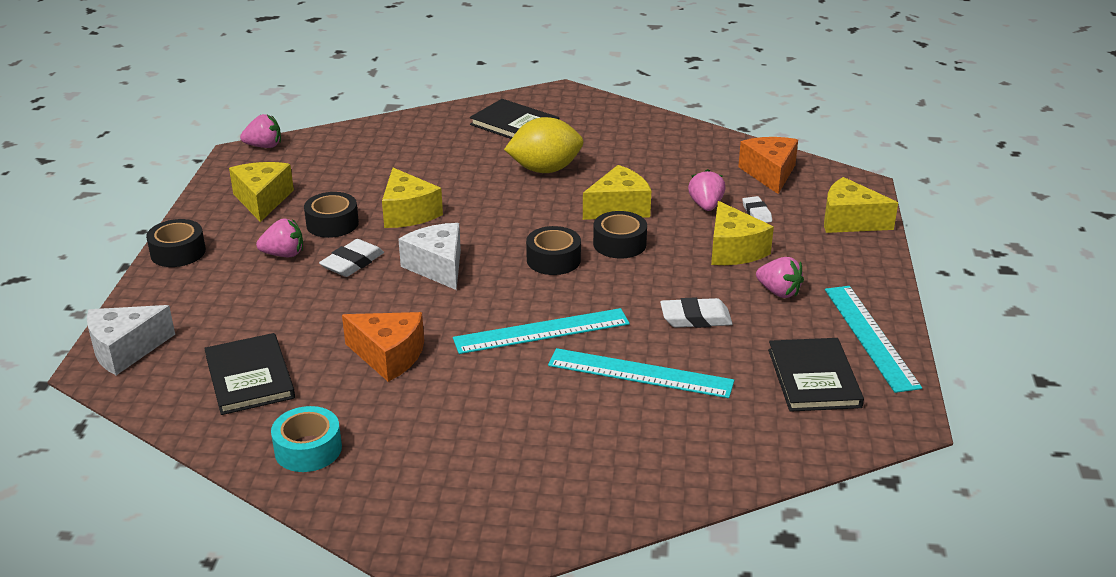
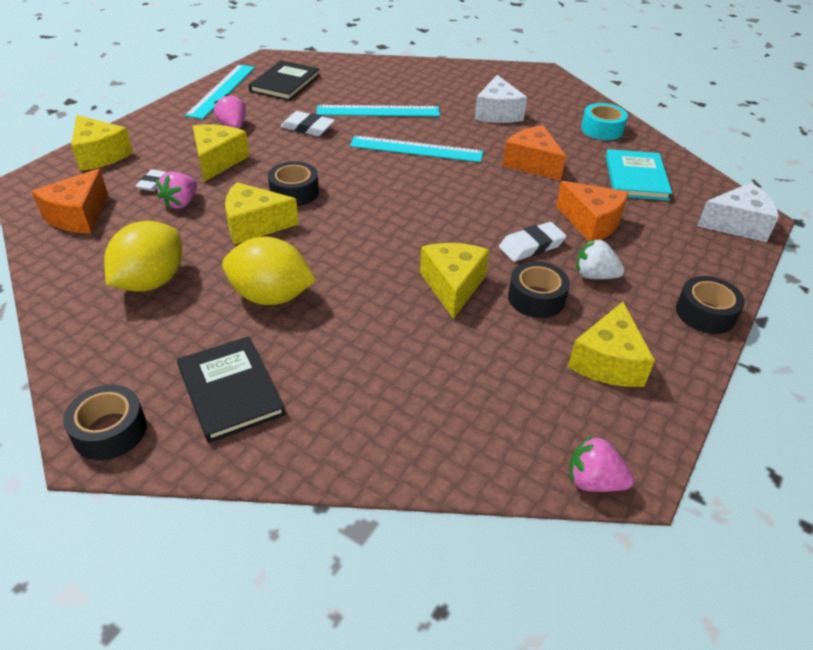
camera: 155 degrees left, 10 degrees up
(249, 377) = (636, 178): black book -> turquoise book
(284, 254) = (594, 275): pink strawberry -> white strawberry
(296, 303) = (591, 223): none -> orange cheese
(438, 267) = (458, 218): white cheese -> white cheese (497, 113)
(553, 260) = (360, 195): black tape -> black tape (110, 431)
(640, 373) = (378, 111): turquoise ruler -> turquoise ruler turned 45 degrees counterclockwise
(643, 154) = (151, 281): none -> yellow lemon

